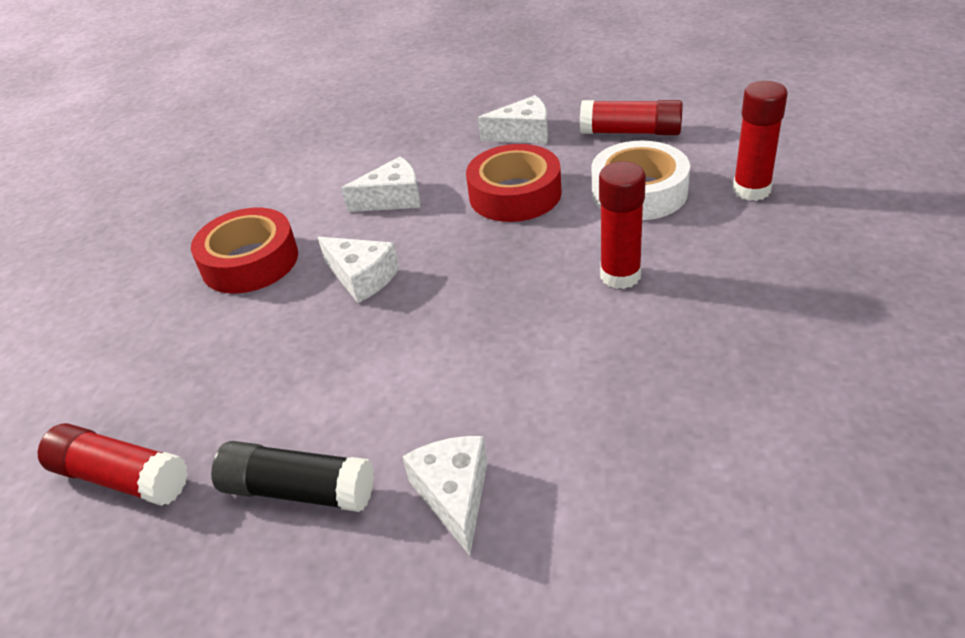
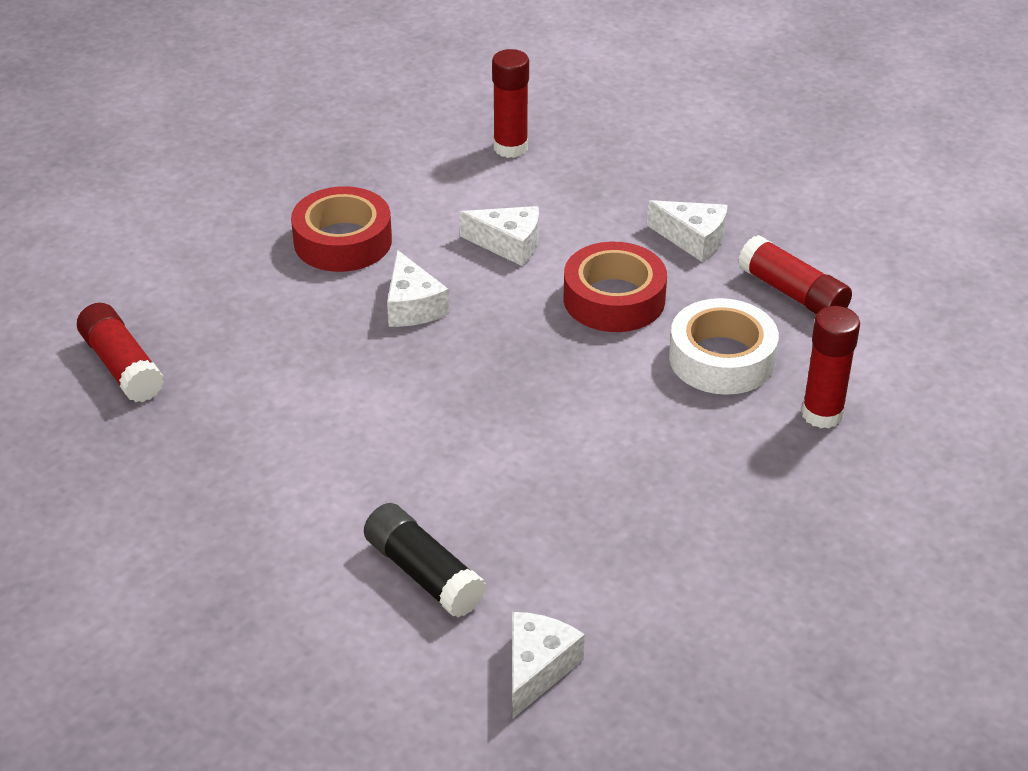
camera: 30 degrees right, 0 degrees up
(298, 490) = (222, 443): black glue stick -> black glue stick (424, 574)
(454, 495) = (315, 507): white cheese -> white cheese (537, 669)
(620, 276) = (611, 423): red glue stick -> red glue stick (510, 148)

